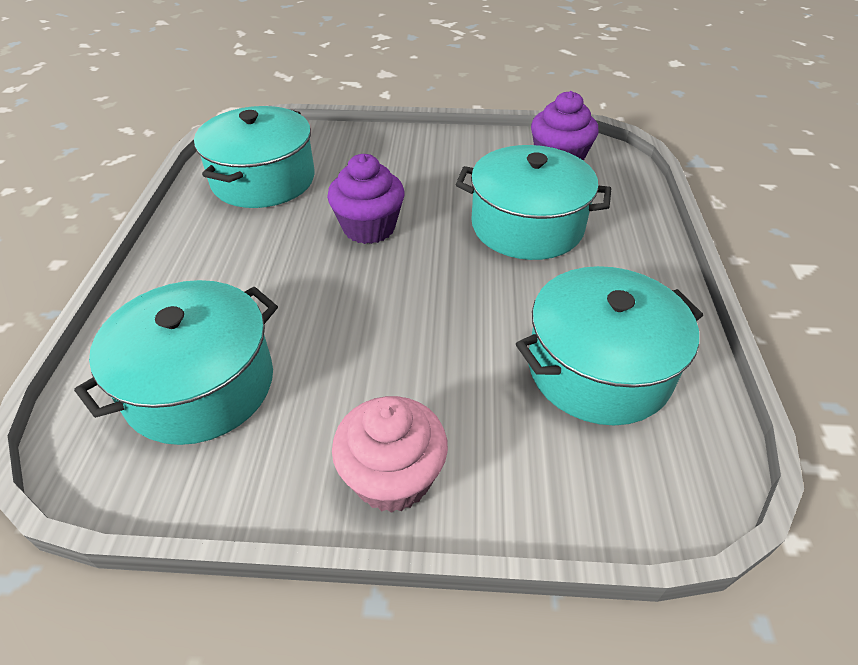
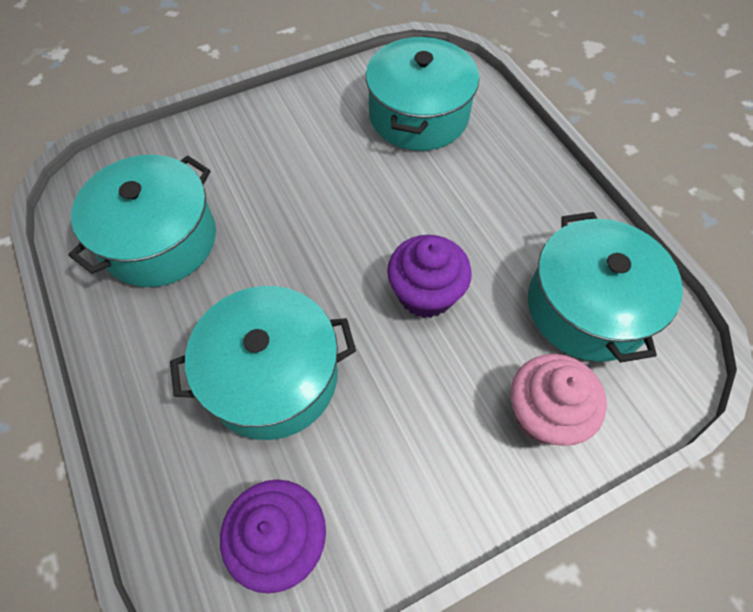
camera: 150 degrees right, 15 degrees up
(392, 477) = (266, 119): pink cupcake -> pink cupcake (544, 414)

